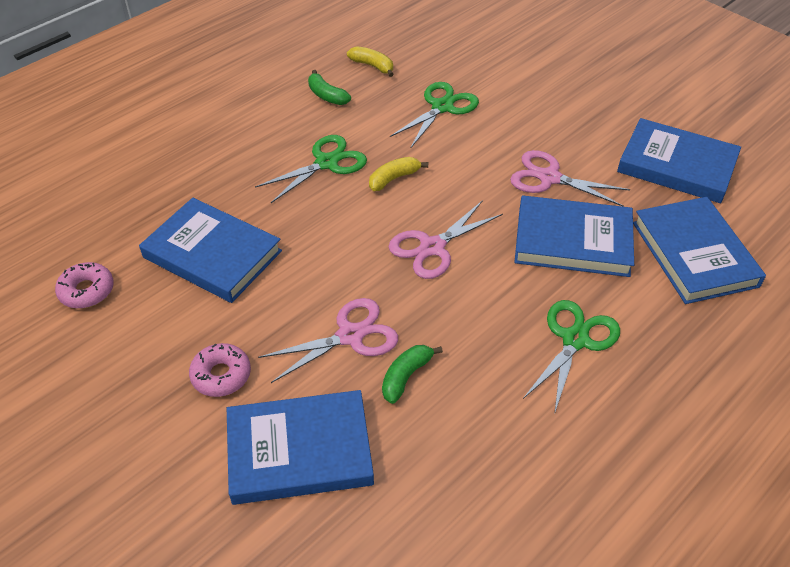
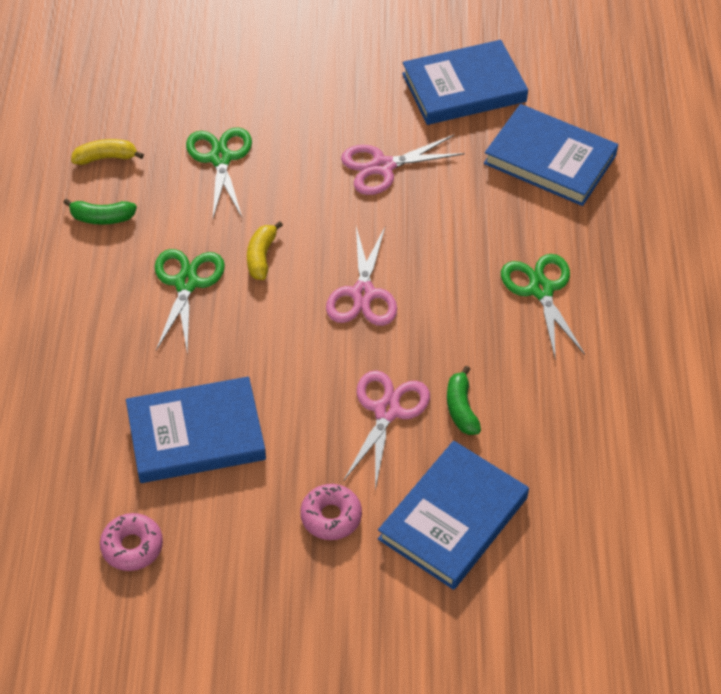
camera: 45 degrees left, 5 degrees up
(573, 241) = (458, 211): blue book -> none

